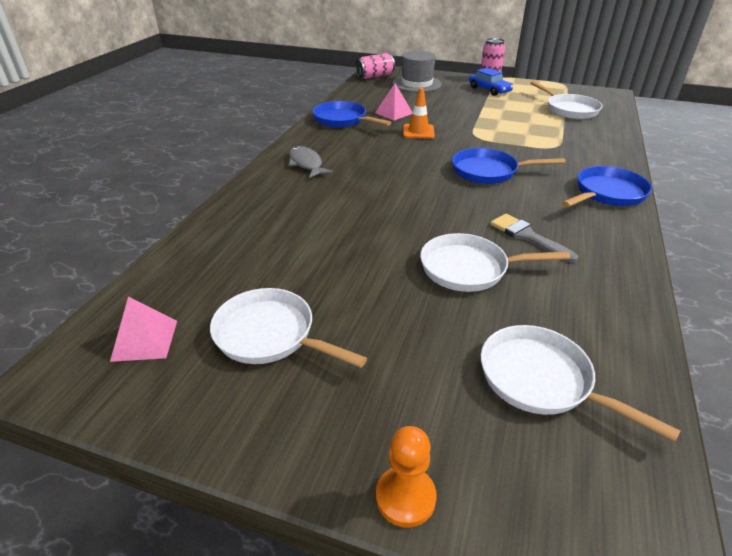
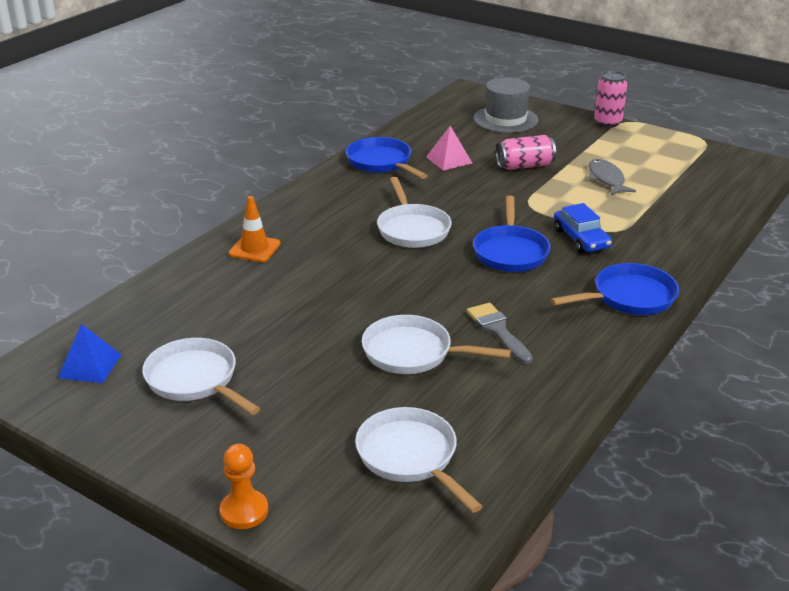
camera: 15 degrees right, 5 degrees down
(145, 340) = (90, 366): pink pyramid -> blue pyramid
(306, 164) = (310, 214): grey fish -> grey fish (606, 179)
(375, 76) = (458, 102): pink can -> pink can (524, 166)
(418, 132) = (462, 190): orange traffic cone -> orange traffic cone (254, 249)
(488, 171) = (510, 252): blue pan -> blue pan turned 105 degrees counterclockwise
(489, 90) = (595, 139): blue car -> blue car (581, 238)
(569, 109) = (679, 181): white pan -> white pan (412, 229)

